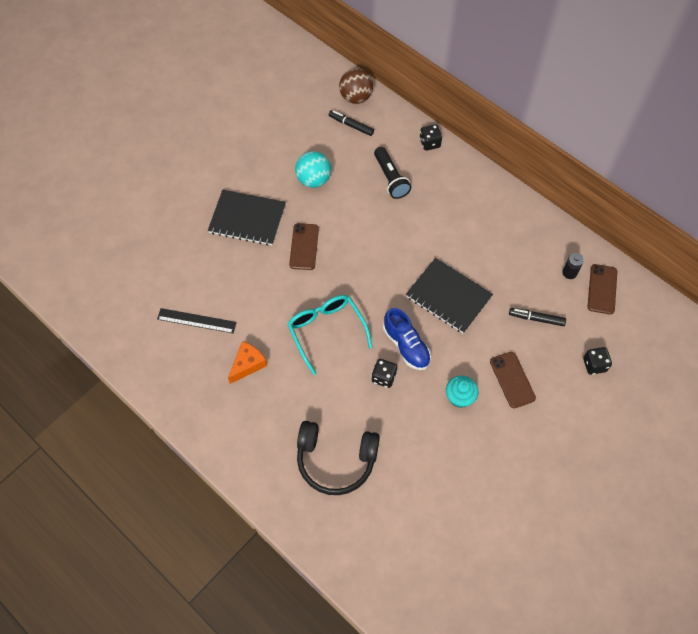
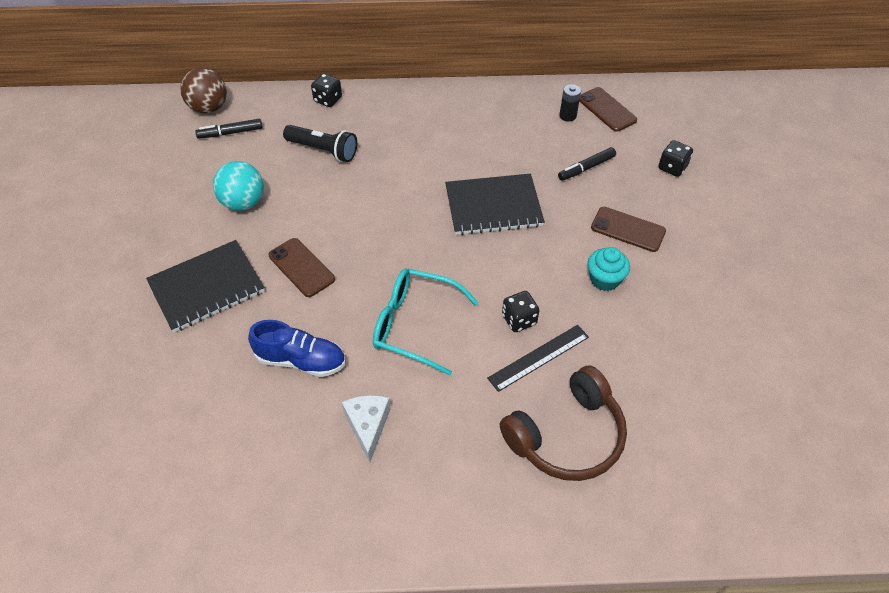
camera: 45 degrees left, 10 degrees down
(196, 320) = (256, 431): black ruler -> black ruler (538, 357)
(248, 364) = (368, 426): orange cheese -> white cheese
(336, 460) = (566, 435): black headphones -> brown headphones
(406, 346) = (506, 276): blue shoe -> blue shoe (301, 360)

